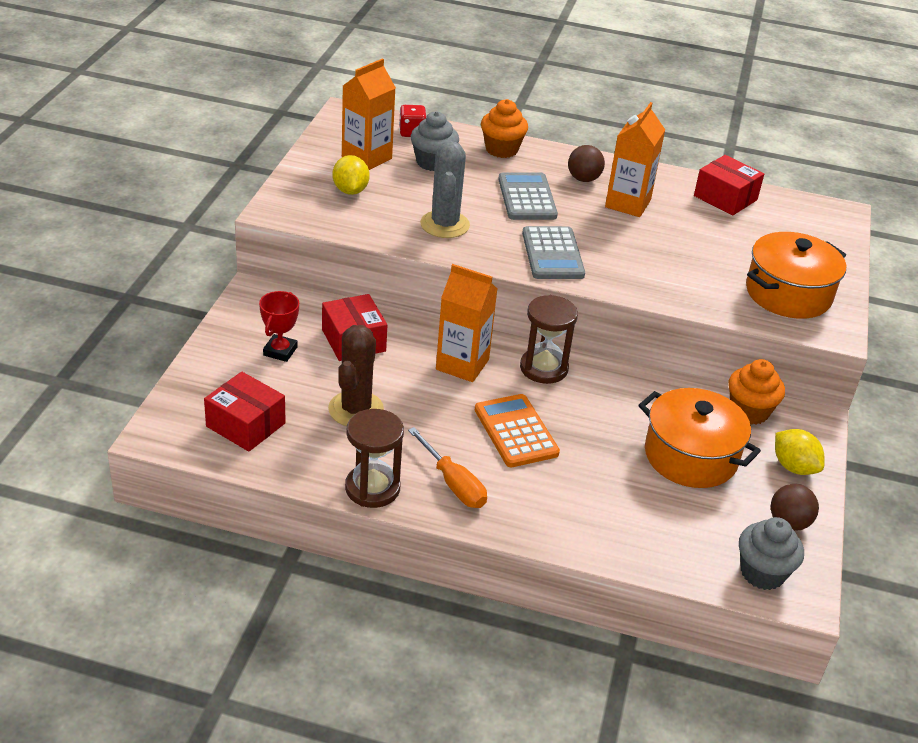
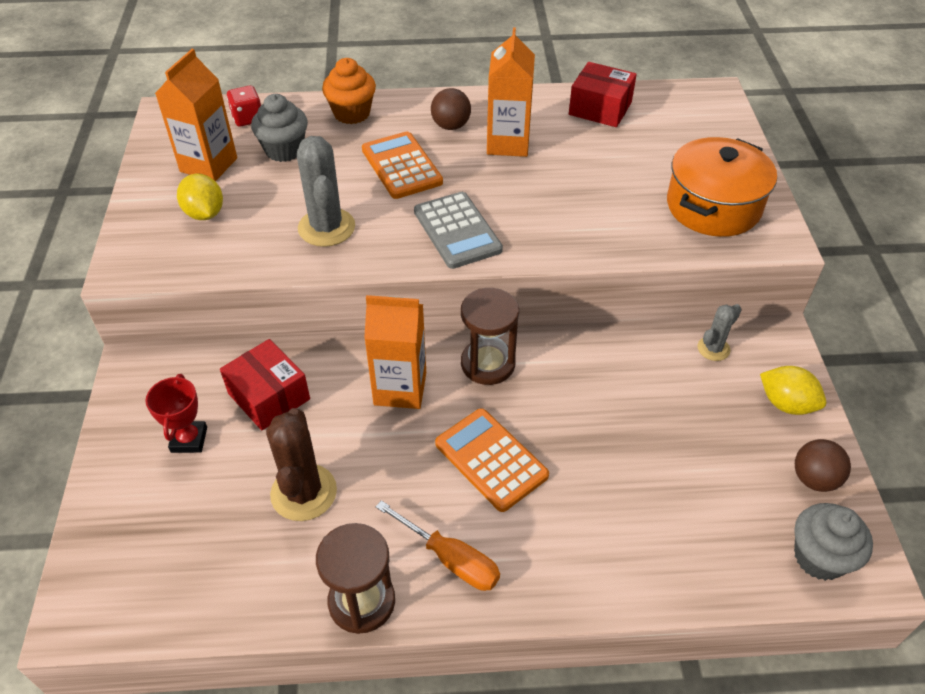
camera: 15 degrees left, 10 degrees up
(246, 425) = (181, 562): red box -> none
(527, 198) = (401, 166): grey calculator -> orange calculator
(690, 456) = (682, 427): orange pot -> none
(749, 411) = (713, 349): orange cupcake -> grey cactus

